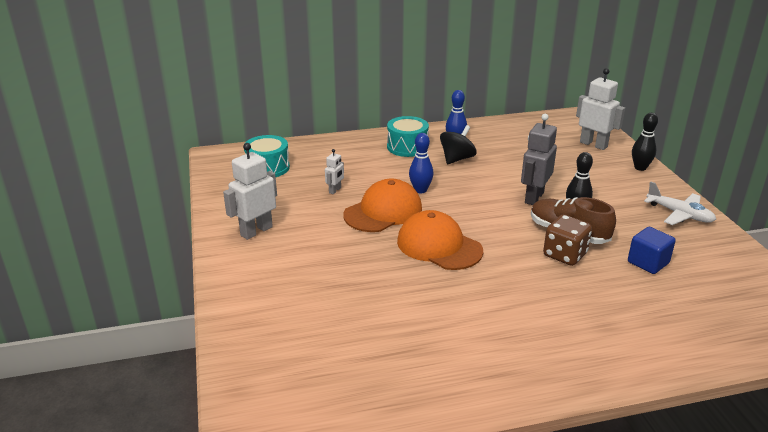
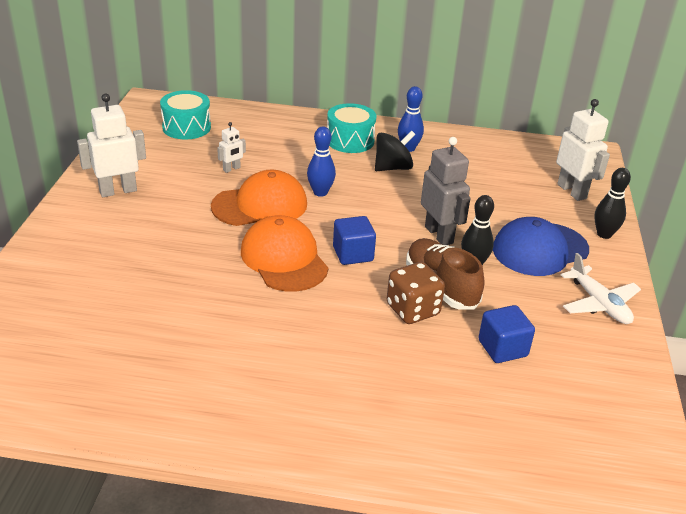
camera: 20 degrees right, 5 degrees up
(486, 228) = (353, 254): none -> blue cube
(534, 197) = (439, 235): grey robot -> grey robot turned 105 degrees clockwise
(609, 189) = (540, 249): none -> blue cap

